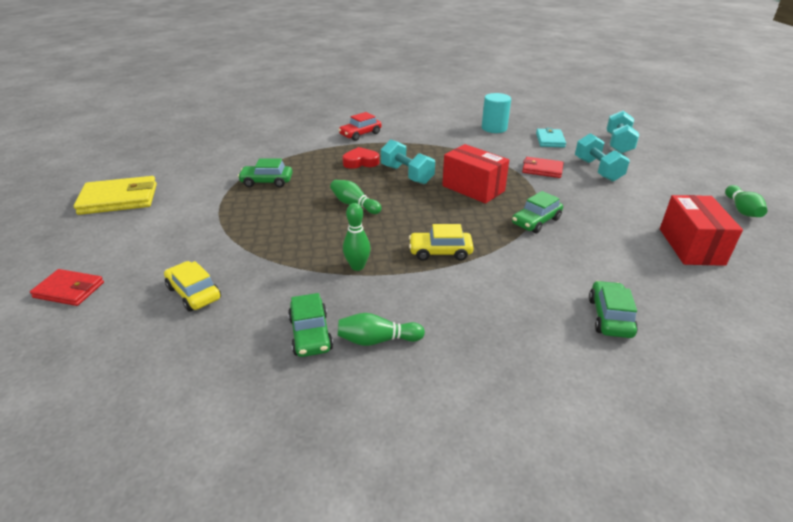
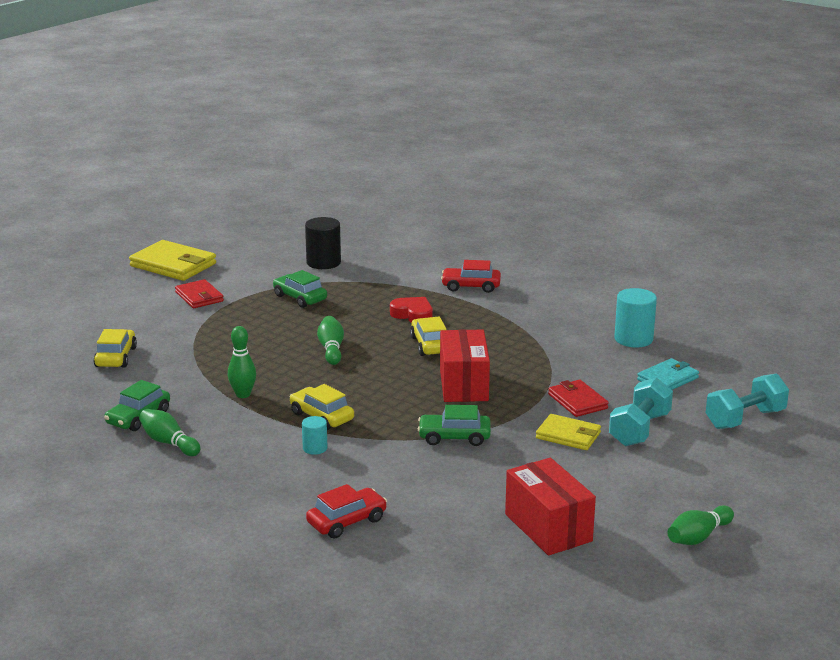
camera: 45 degrees right, 10 degrees down
(69, 290) = (55, 319): red wallet -> red wallet (199, 297)
(240, 154) = (323, 262): none -> black cylinder
(407, 175) = (430, 345): turquoise dumbbell -> yellow car
(482, 277) = (315, 448): none -> turquoise cylinder
(579, 189) = (568, 435): none -> yellow wallet
(610, 317) = (347, 521): green car -> red car
(691, 246) = (548, 527): red box -> red box turned 75 degrees counterclockwise

